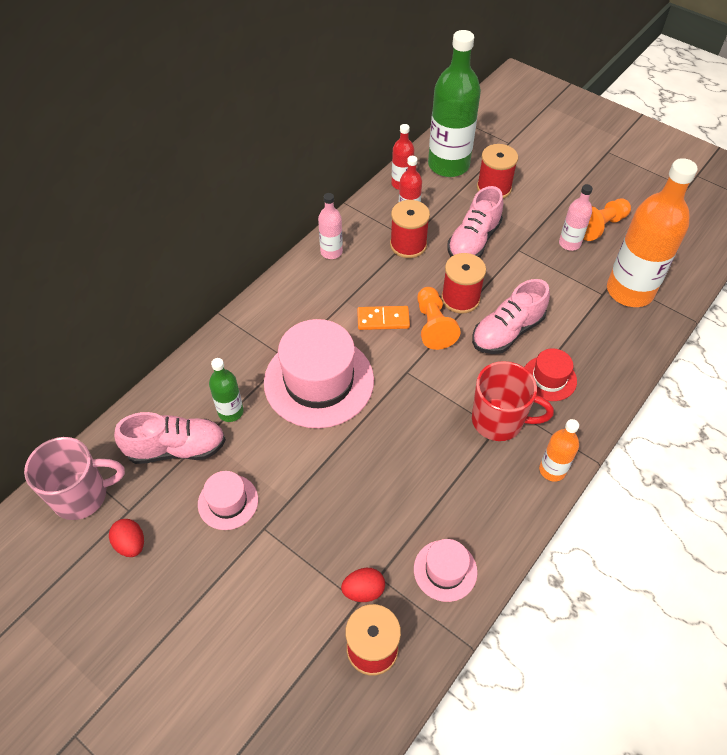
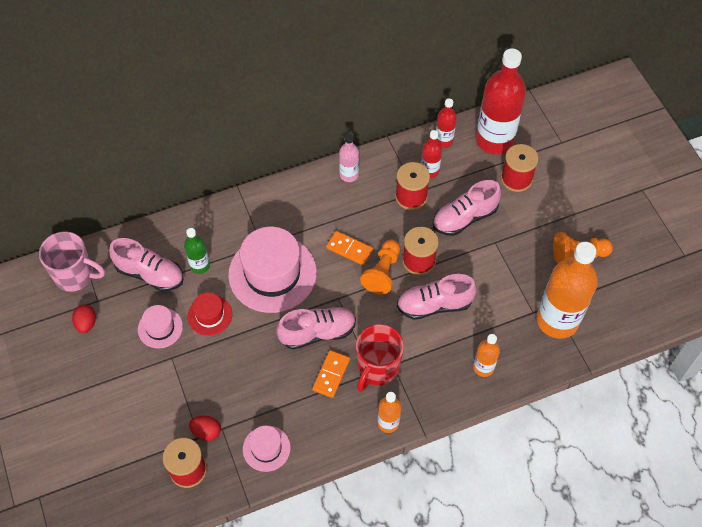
camera: 30 degrees right, 5 degrees up
(410, 417) = (317, 333): none -> pink shoe
(448, 165) = (494, 140): green bottle -> red bottle
(457, 452) = (331, 375): none -> orange domino
(499, 421) = (377, 368): red mug -> red mug turned 75 degrees clockwise
(549, 378) = (438, 356): red hat -> red hat (210, 315)
(569, 243) = (540, 257): pink bottle -> none
(599, 367) = (483, 367): none -> orange bottle

